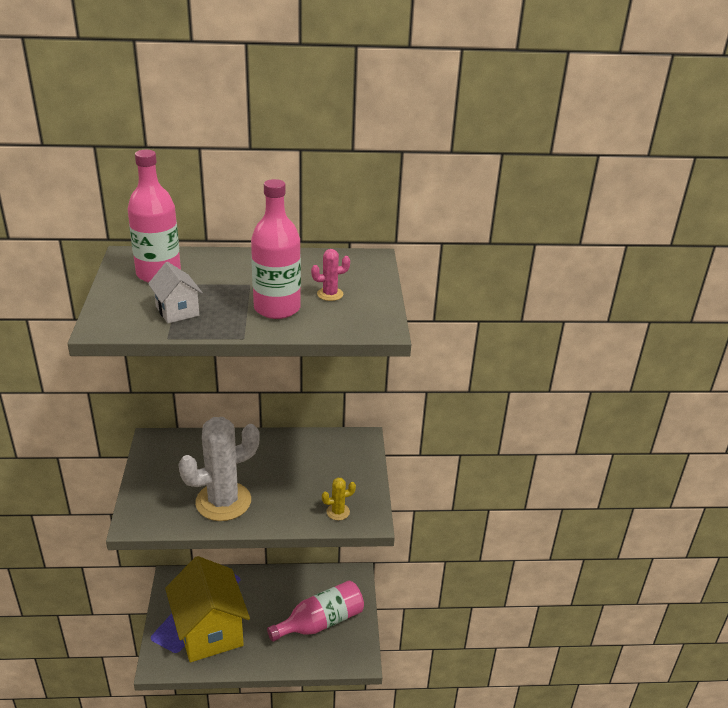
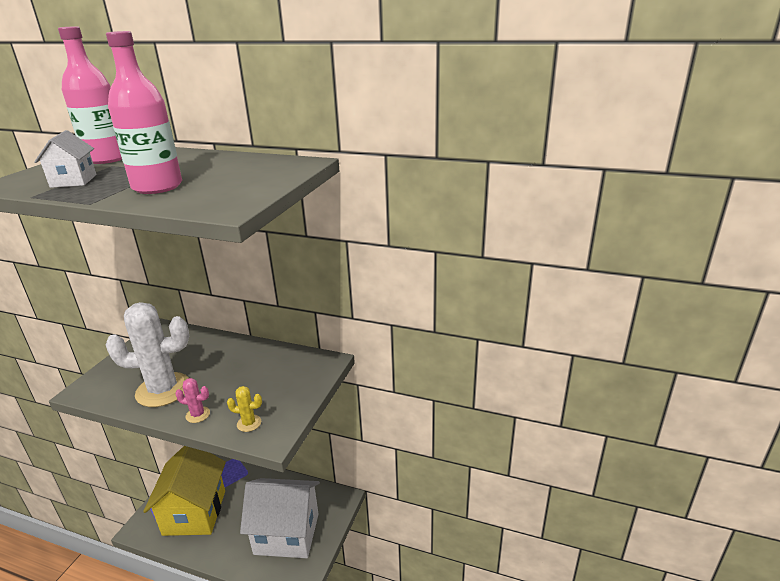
camera: 25 degrees right, 5 degrees down
(321, 622) = (286, 533): pink bottle -> white house
(330, 294) = (222, 182): pink cactus -> pink cactus (198, 415)

